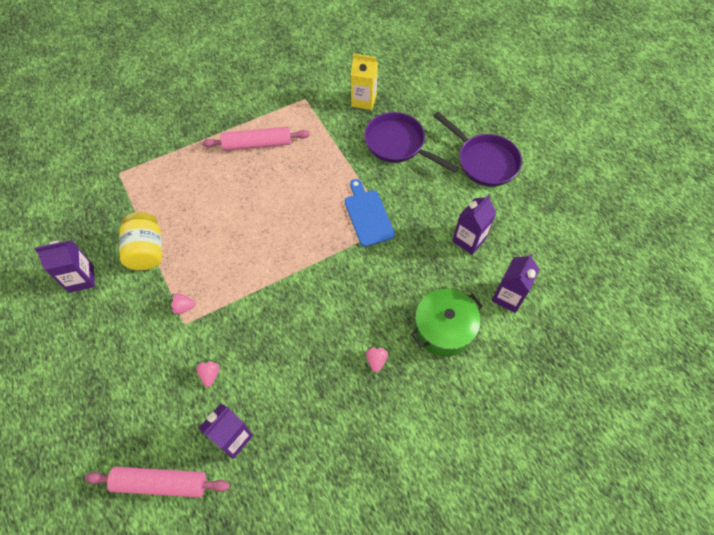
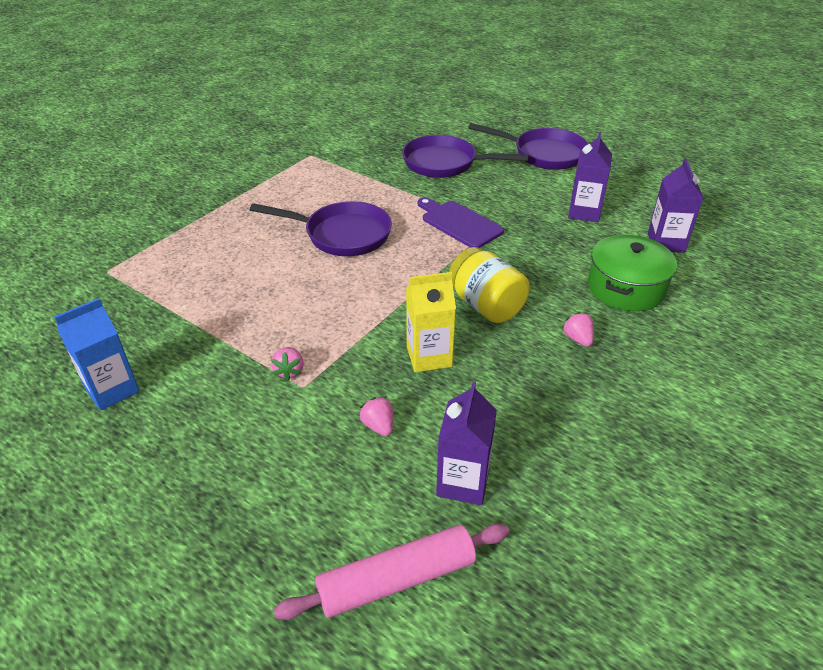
camera: 25 degrees left, 20 degrees down
(81, 279) = (112, 390): purple carton -> blue carton
(146, 251) = (197, 332): yellow jar -> yellow jar (486, 305)
(183, 307) = (289, 371): pink strawberry -> pink strawberry turned 60 degrees counterclockwise
(257, 144) = (280, 201): pink rolling pin -> none
(280, 196) = (342, 235): none -> purple pan
(363, 100) = (379, 142): yellow carton -> yellow carton (429, 356)
(368, 215) = (459, 223): blue cutting board -> purple cutting board

